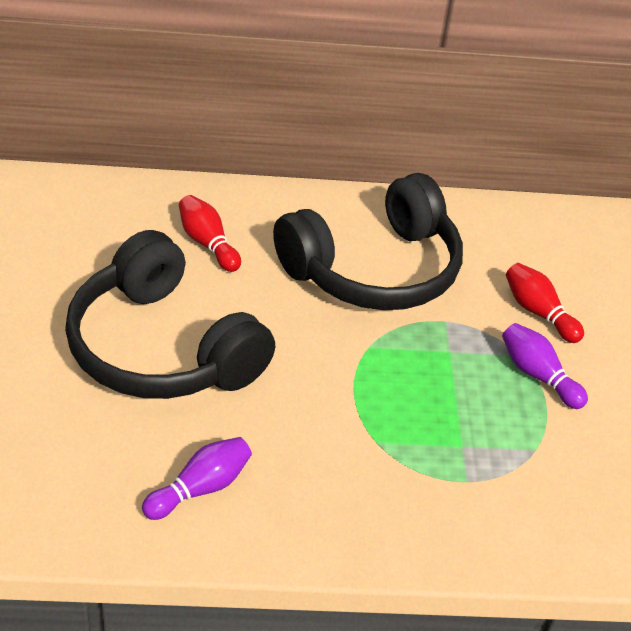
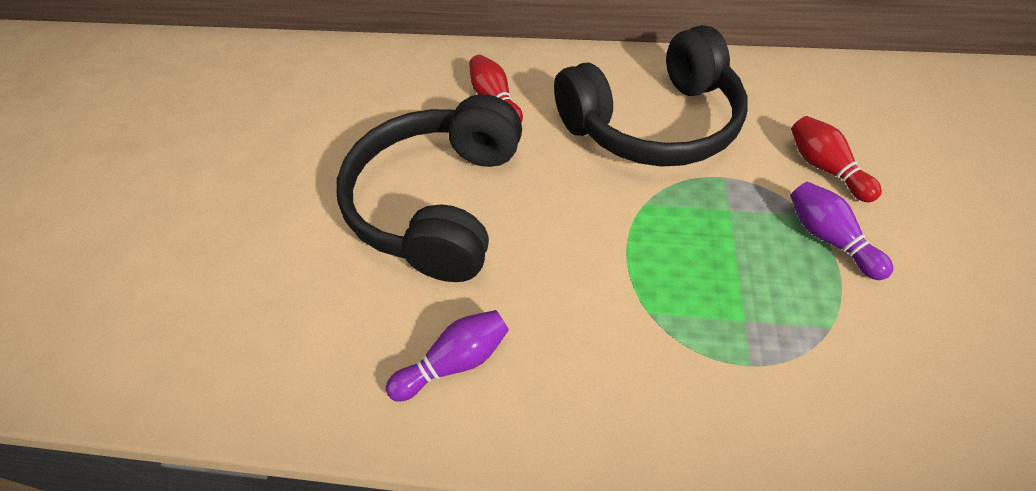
camera: 15 degrees right, 10 degrees up
(162, 348) = (438, 203): black headphones -> black headphones turned 45 degrees clockwise

